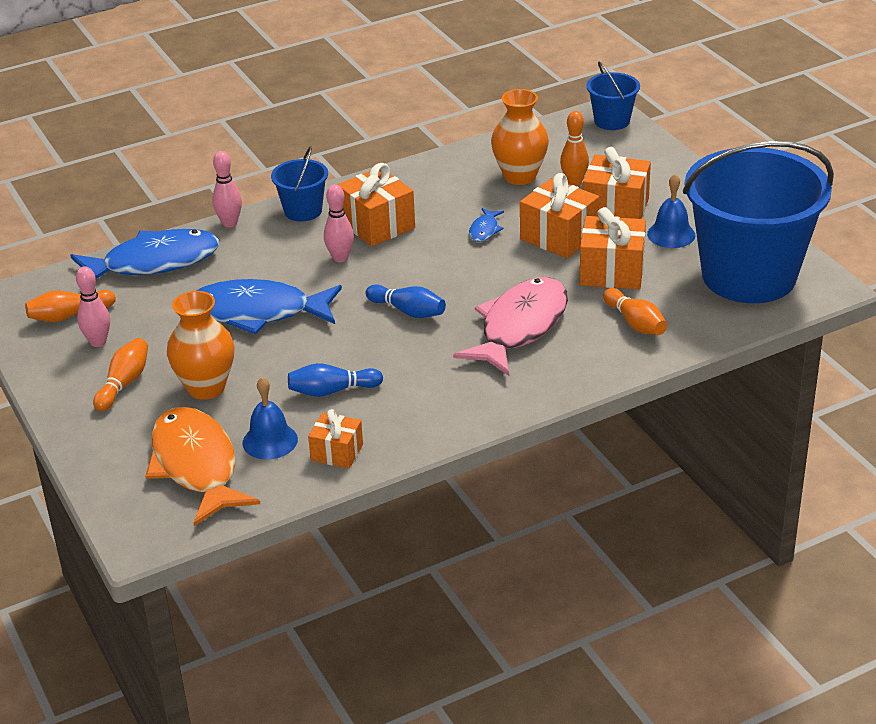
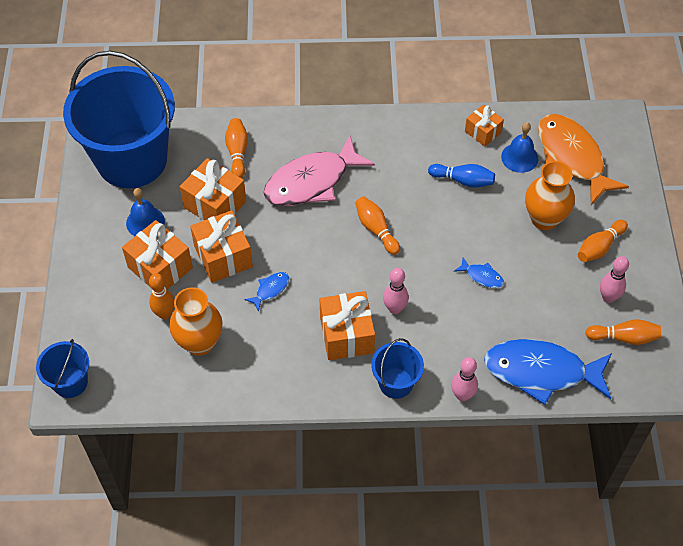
camera: 155 degrees left, 20 degrees up
(196, 466) = (572, 157): orange fish -> orange fish turned 150 degrees clockwise
(257, 312) = (482, 276): blue fish -> blue fish, size x0.42
(408, 311) = (376, 229): blue bowling pin -> orange bowling pin

